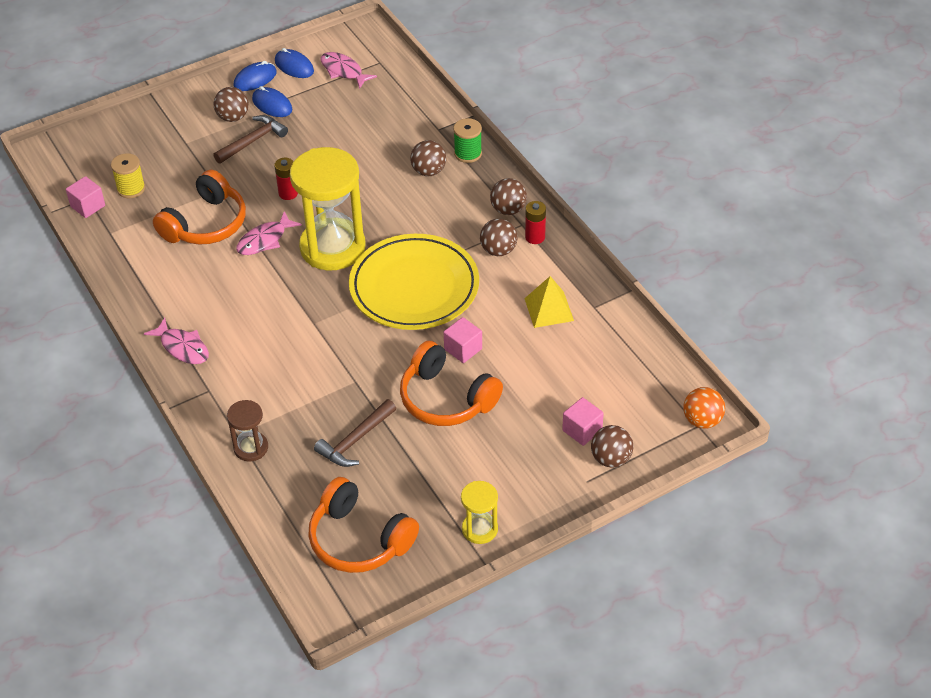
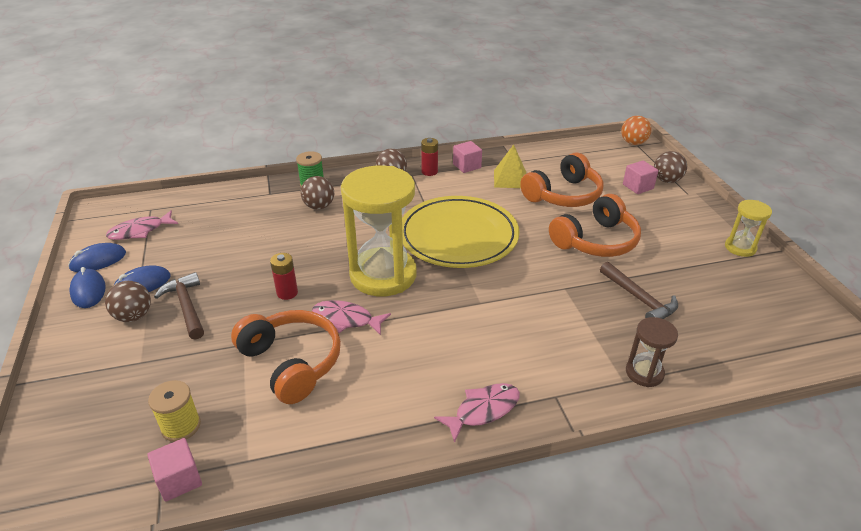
camera: 75 degrees left, 10 degrees down
(264, 240) = (346, 319): pink fish -> pink fish turned 135 degrees clockwise
(359, 540) = (760, 315): orange headphones -> orange headphones (563, 195)
(463, 349) = (541, 224): pink cube -> pink cube (467, 166)
(498, 250) = (435, 189): brown ball -> none

